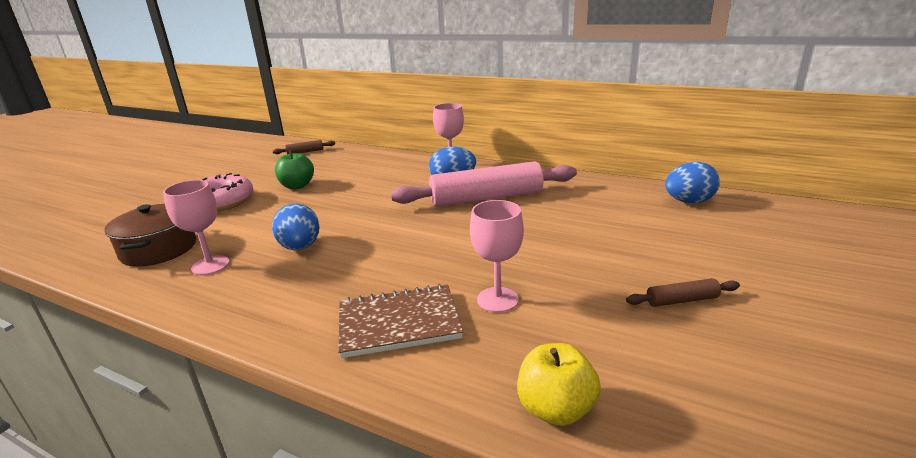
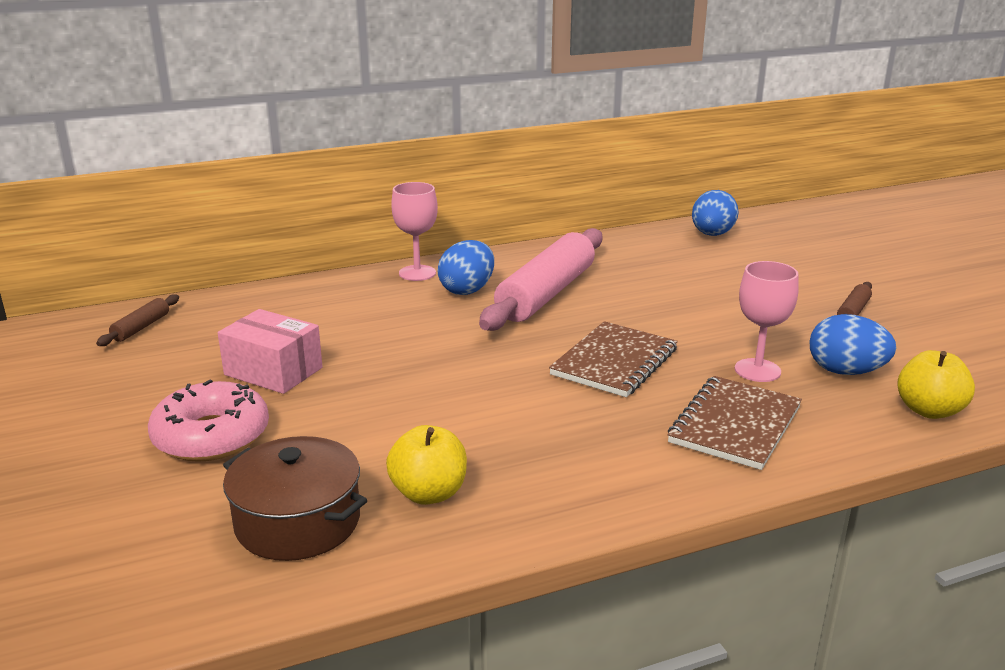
camera: 50 degrees left, 0 degrees up
(210, 265) = (429, 493): pink goblet -> yellow apple
(297, 186) = (273, 371): green apple -> pink box
(300, 247) = (482, 424): blue egg -> blue egg (845, 371)
(429, 249) = (614, 362): none -> brown notebook

